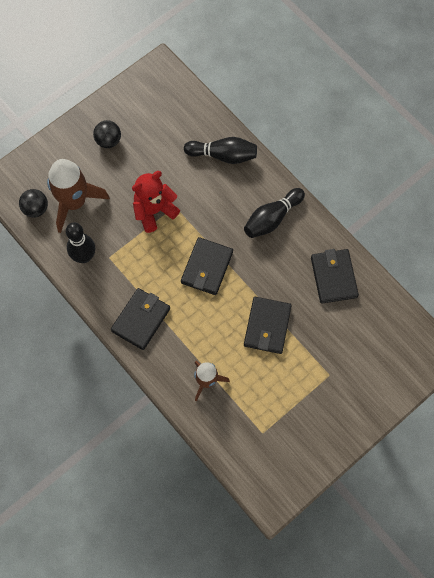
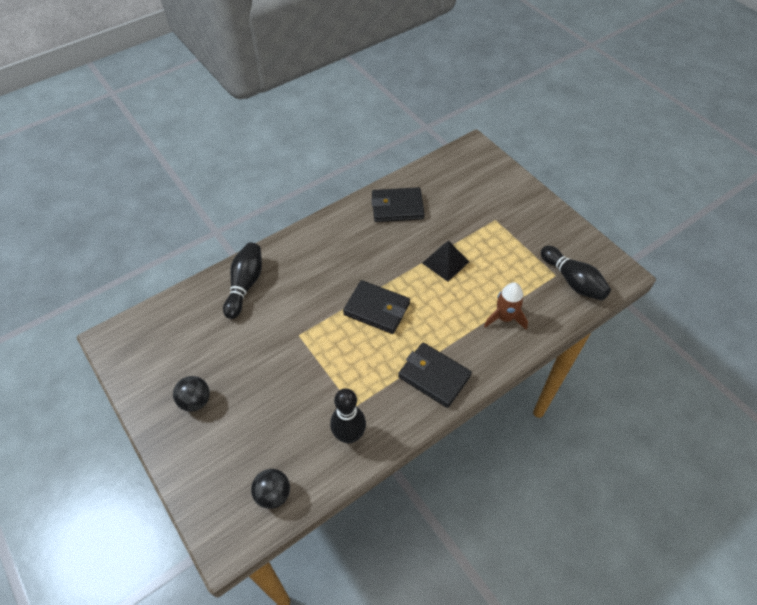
camera: 85 degrees left, 15 degrees down
(74, 202) = (272, 445): brown rocket -> none
(154, 211) = (301, 355): red teddy bear -> none
(267, 326) = (445, 262): black wallet -> black pyramid
(272, 218) = (328, 248): black bowling pin -> black bowling pin (572, 281)

